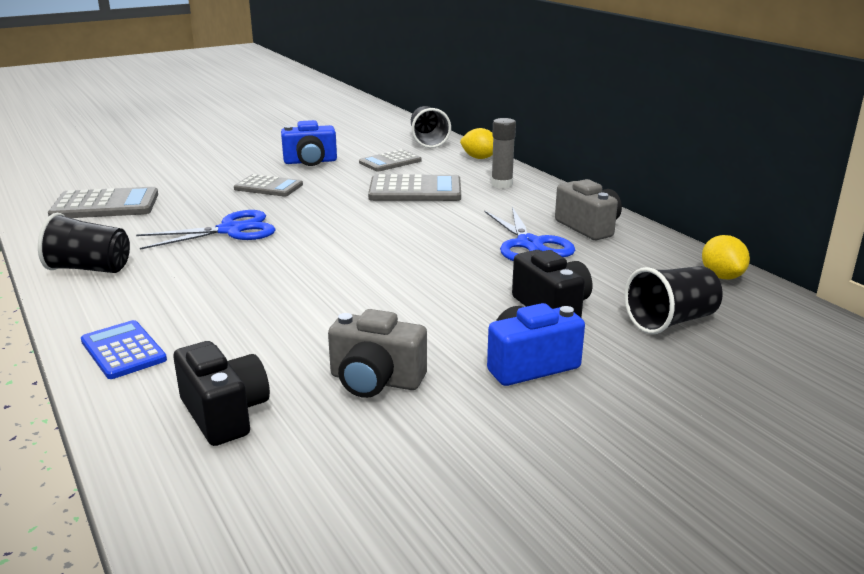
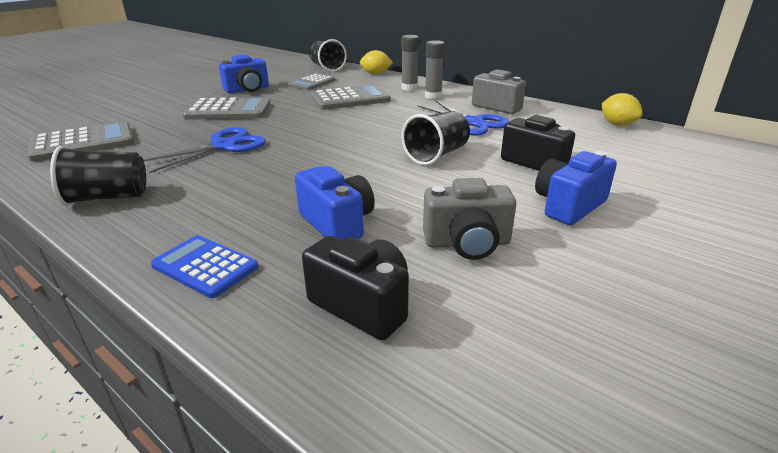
camera: 20 degrees left, 5 degrees up
(268, 187) = (228, 110): grey calculator -> grey calculator, size x1.51
(269, 335) = (337, 223): none -> blue camera
(519, 200) = (433, 96): none -> grey glue stick
(671, 321) = (623, 157): black cup -> black cup (436, 155)

